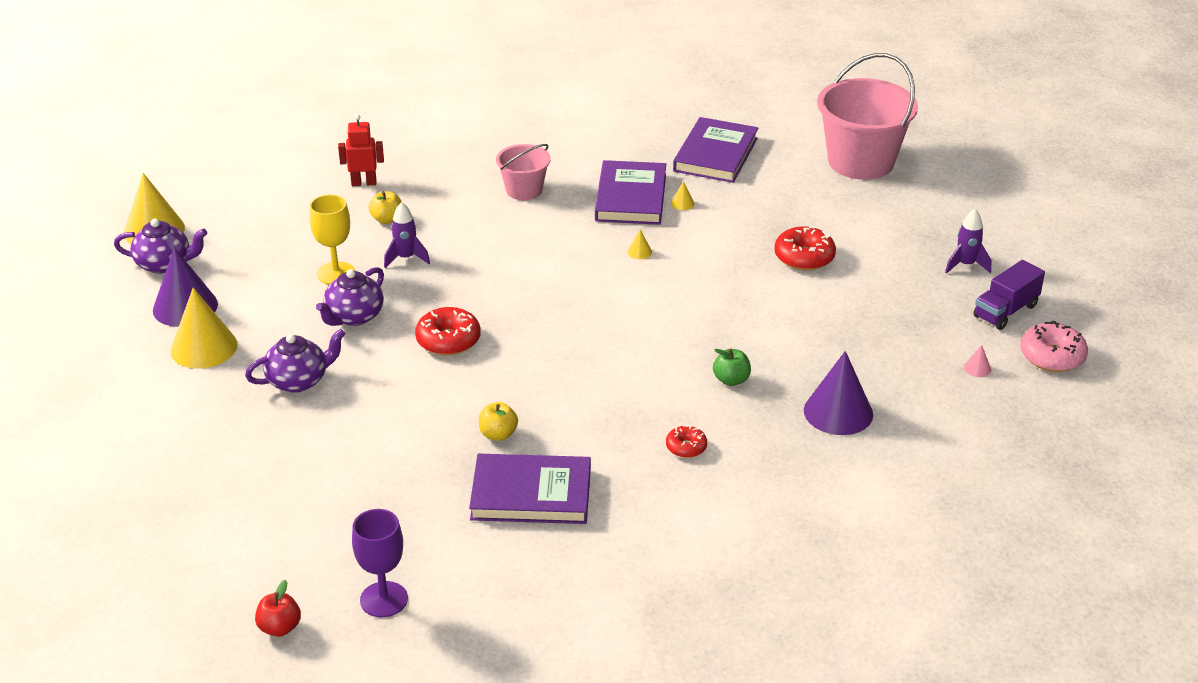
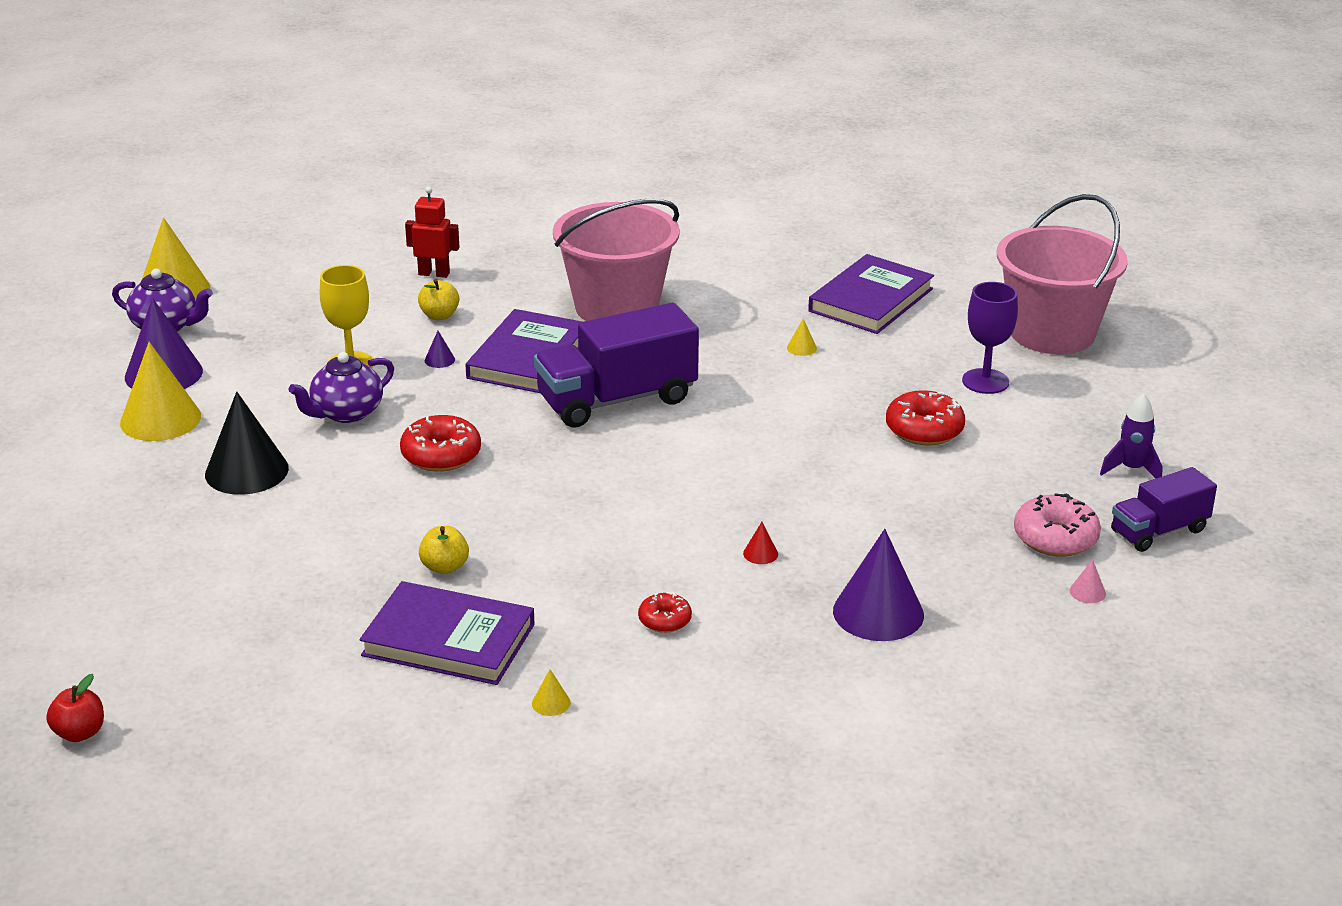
camera: 15 degrees right, 5 degrees down
(299, 381) = (246, 471): purple teapot -> black cone
(384, 599) = (214, 725): purple goblet -> purple goblet (985, 381)
(406, 258) = (439, 360): purple rocket -> purple cone
(524, 190) = (616, 307): pink bucket -> pink bucket, size x1.85
(562, 270) = (617, 400): none -> purple truck
(631, 197) = (741, 332): purple book -> purple book (528, 358)
(639, 252) = (721, 393): yellow cone -> yellow cone (551, 703)
(731, 380) = (760, 553): green apple -> red cone
(1052, 356) = (1196, 594): pink donut -> pink donut (1055, 538)

